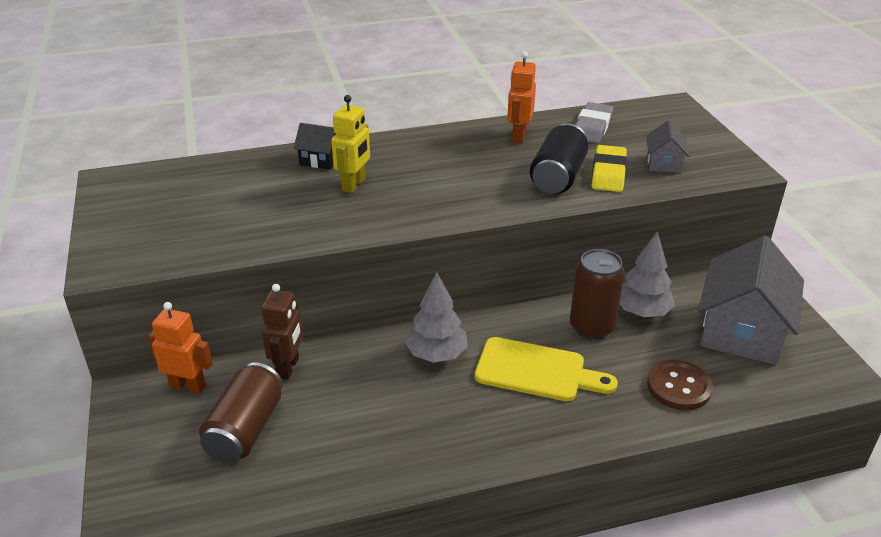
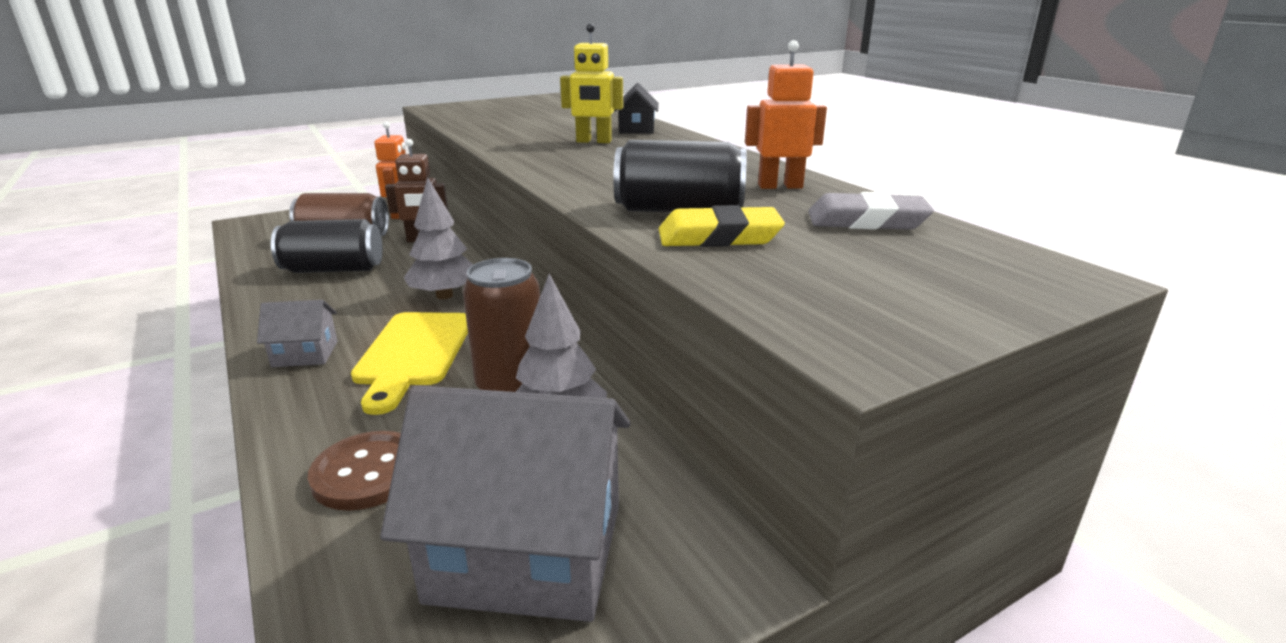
camera: 75 degrees right, 10 degrees down
(341, 430) = (334, 269): none -> black can
(664, 163) = (796, 273): grey house -> grey house (305, 354)

